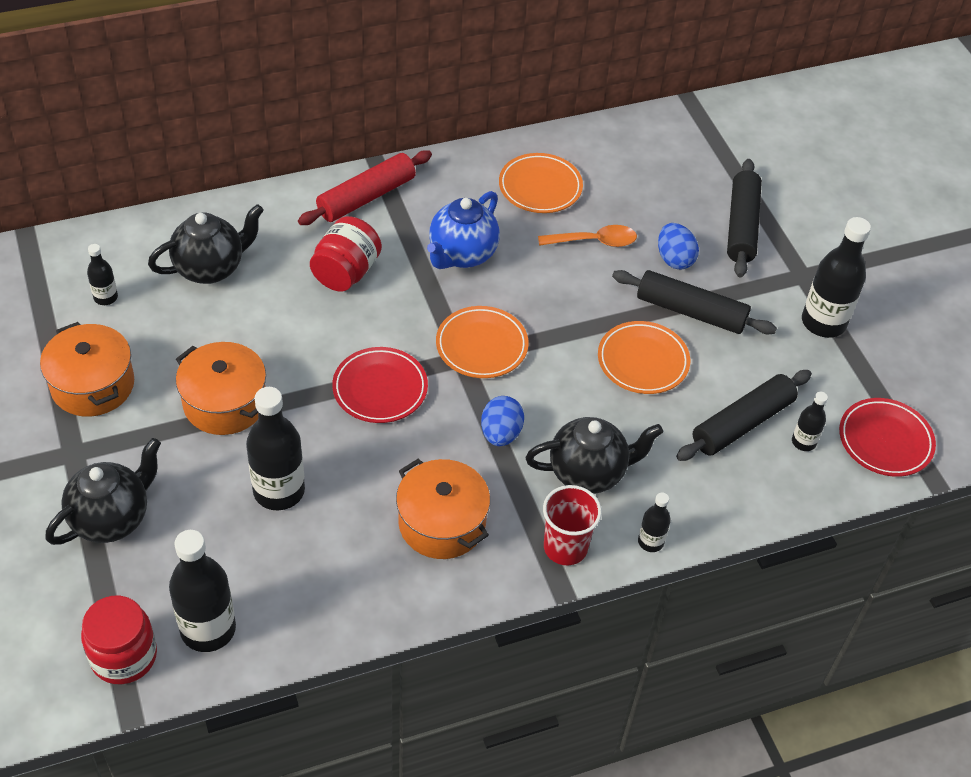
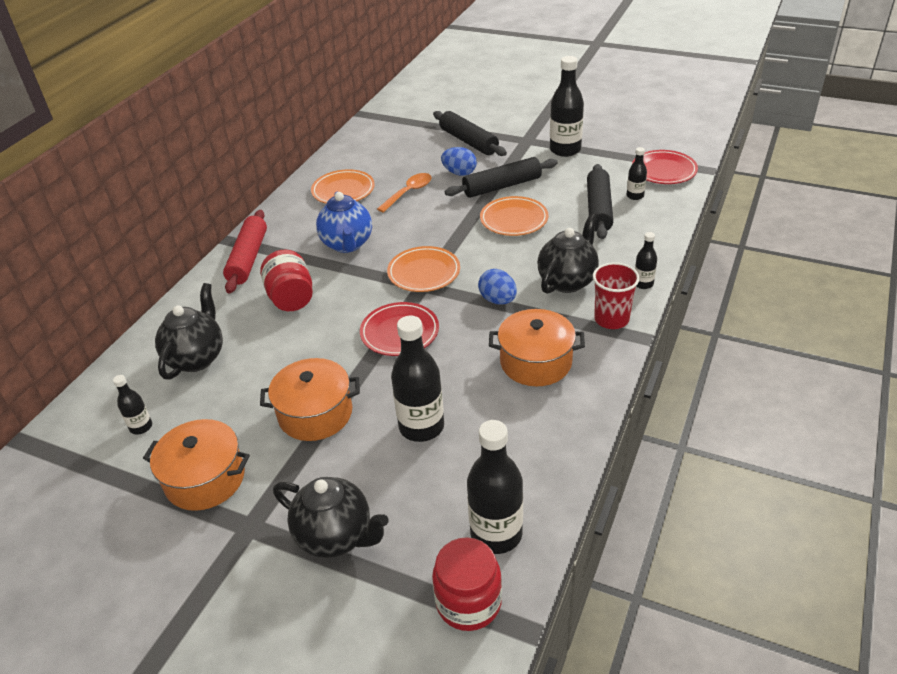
camera: 40 degrees left, 10 degrees down
(112, 518) = (336, 536): black teapot -> black teapot turned 120 degrees clockwise

